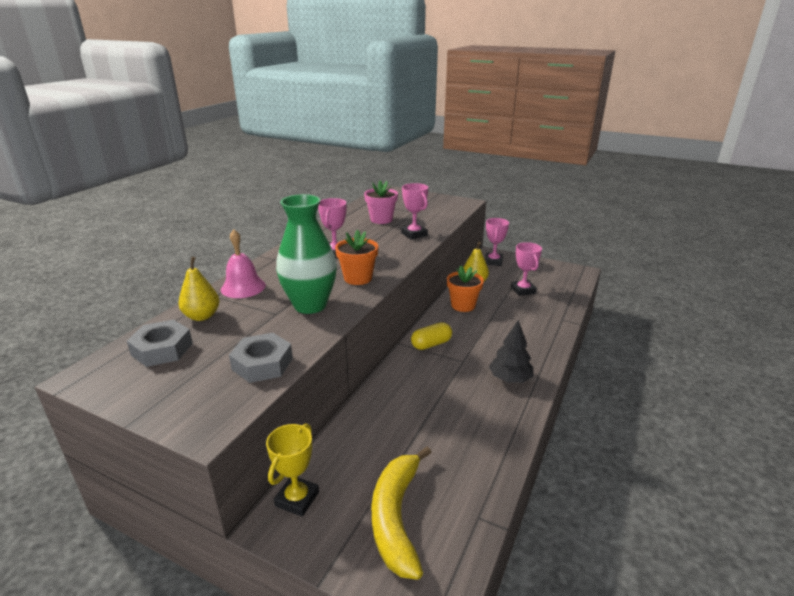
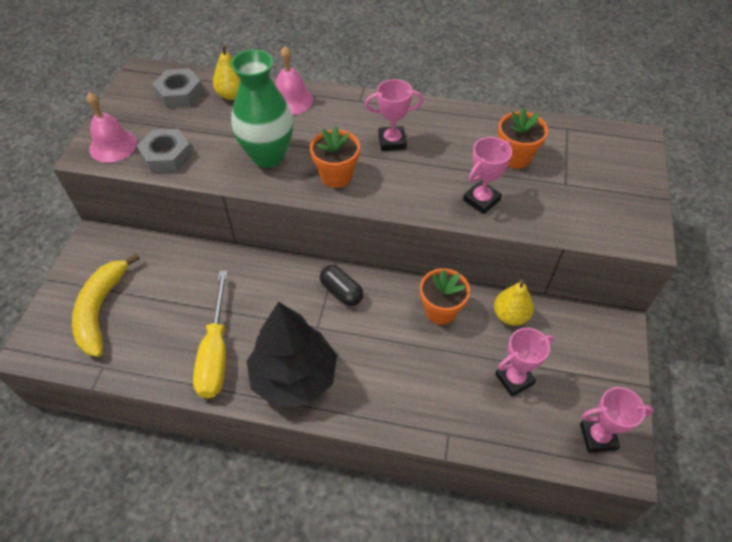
camera: 75 degrees right, 25 degrees up
(210, 404) = (113, 146): none -> pink bell
(297, 499) = (115, 245): yellow trophy -> none
(381, 219) = (515, 157): pink flower pot -> orange flower pot
(396, 517) = (101, 310): yellow banana -> yellow banana turned 75 degrees counterclockwise
(431, 344) = (341, 292): yellow capsule -> black capsule
(477, 423) = (216, 352): none -> yellow screwdriver
(493, 261) = (592, 332): pink trophy -> pink trophy (598, 436)
(510, 379) = (294, 377): black tree -> black tree, size x1.74

